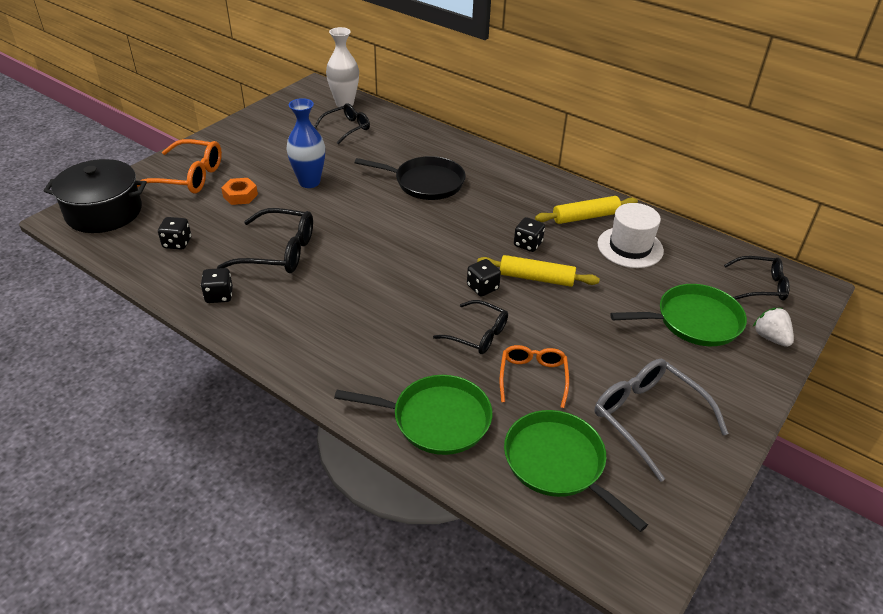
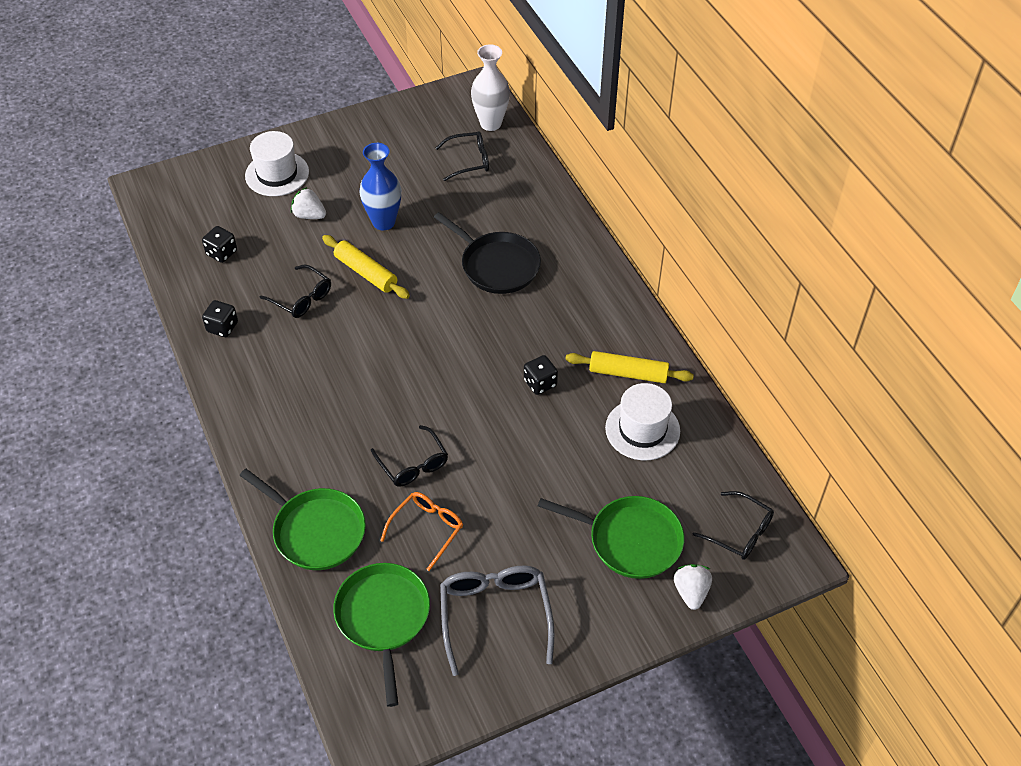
camera: 30 degrees right, 10 degrees up
(104, 212) = (181, 191): black pot -> none
(188, 177) = (277, 174): orange glasses -> white hat
(240, 195) = (309, 215): orange nut -> white strawberry
(279, 252) = (302, 298): black glasses -> black glasses, size x0.65
(482, 287) = (456, 415): black dice -> none
(536, 278) = (516, 426): yellow rolling pin -> yellow rolling pin (366, 272)

